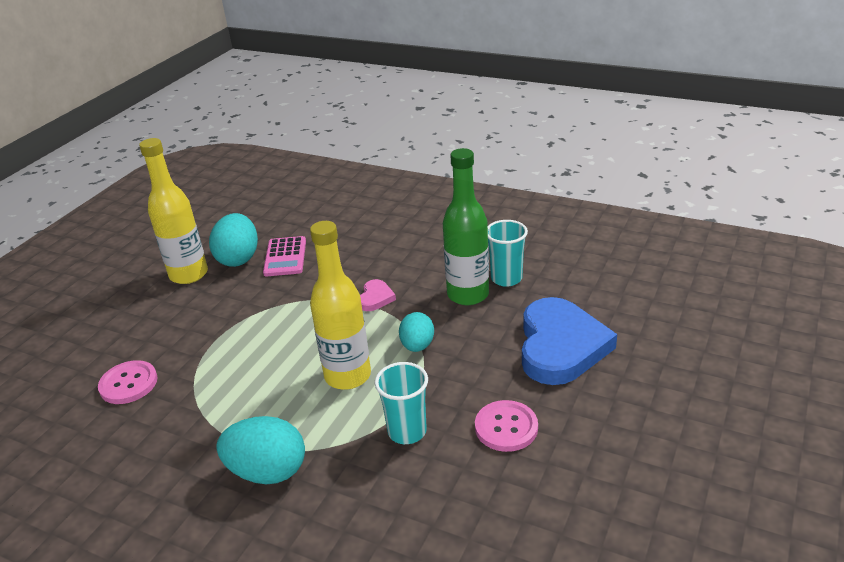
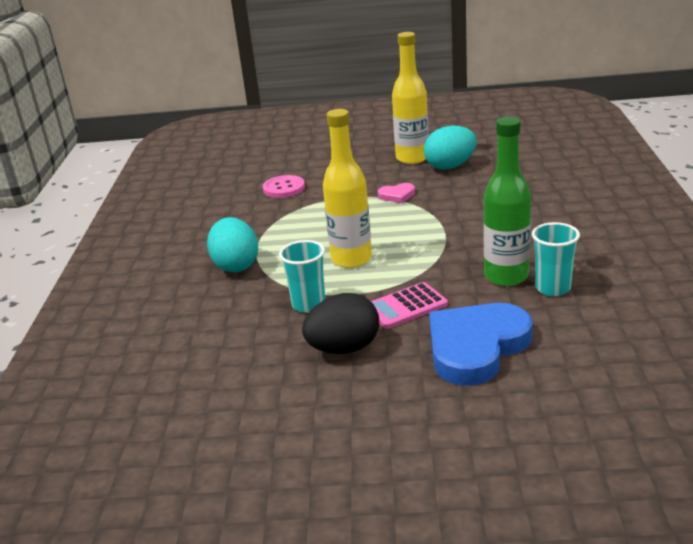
camera: 65 degrees right, 5 degrees down
(285, 257) = (471, 182): pink calculator -> pink calculator (406, 306)
(375, 298) = (457, 236): pink heart -> pink heart (397, 195)
(417, 346) = (412, 275): turquoise egg -> none
(506, 427) = (344, 348): pink button -> black egg
(560, 346) = (476, 347): blue heart -> blue heart turned 150 degrees clockwise

